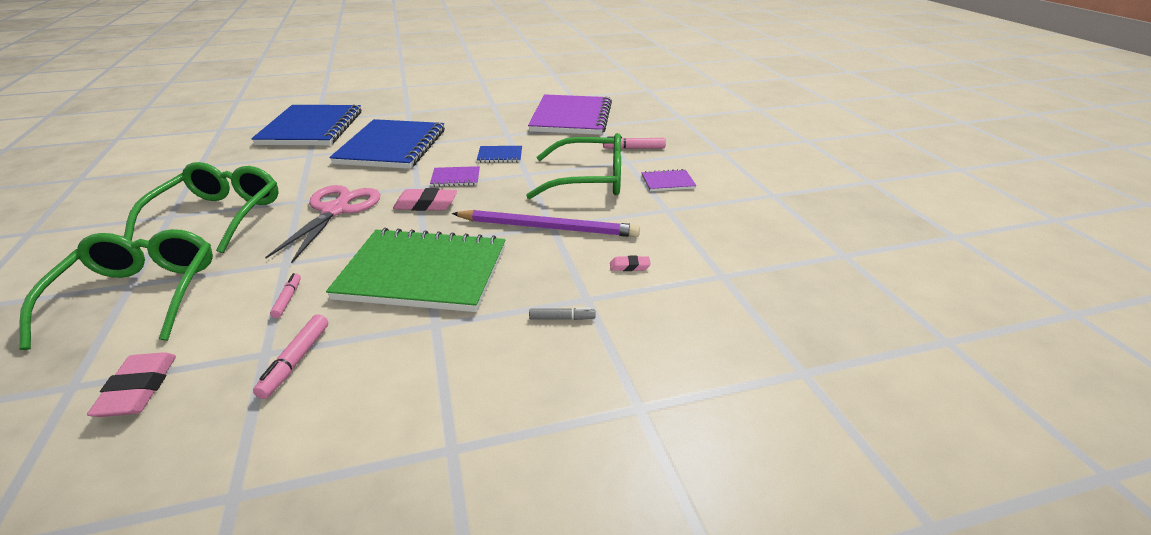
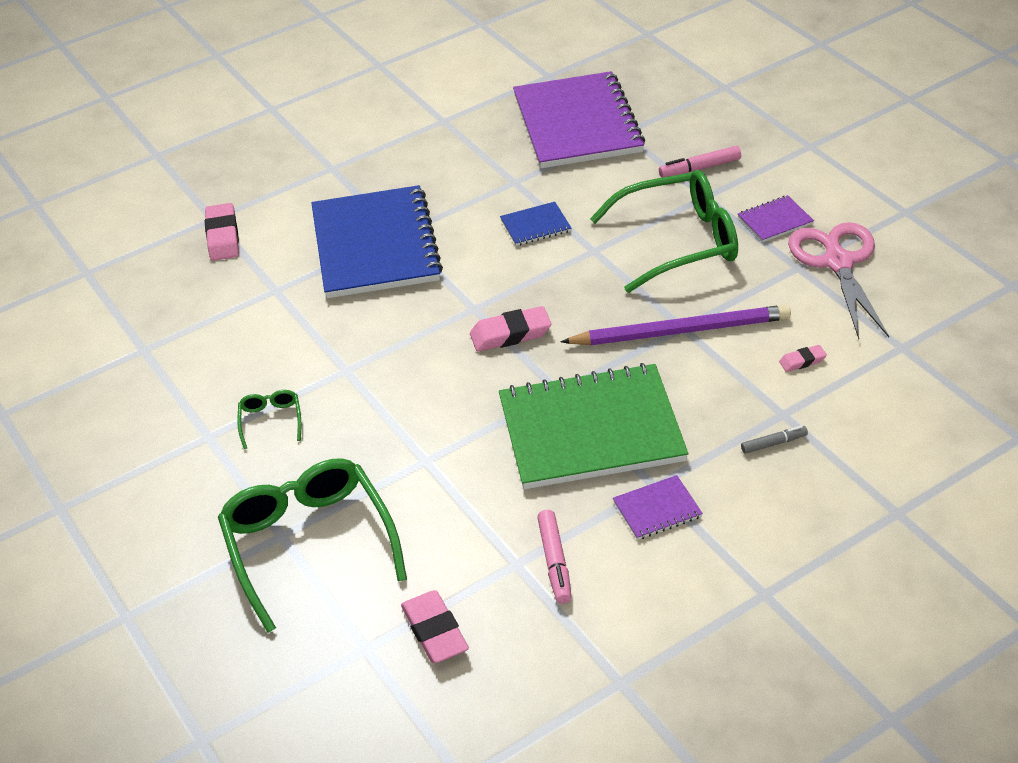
camera: 15 degrees left, 10 degrees up
(217, 217) = (271, 421): green glasses -> green glasses, size x0.43
(287, 299) = (476, 502): pink marker -> none
(311, 128) = (222, 237): blue notebook -> pink eraser
(336, 210) = (408, 372): pink scissors -> pink scissors (837, 262)
(455, 178) = (510, 281): purple notebook -> purple notebook (657, 509)

